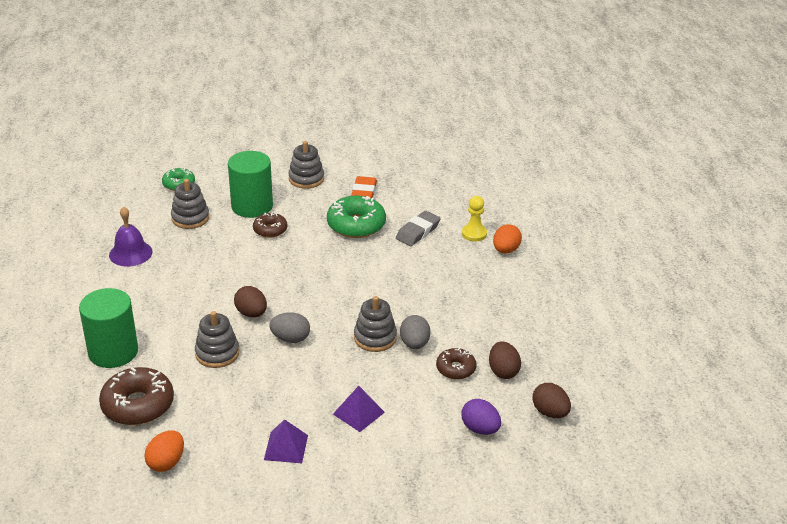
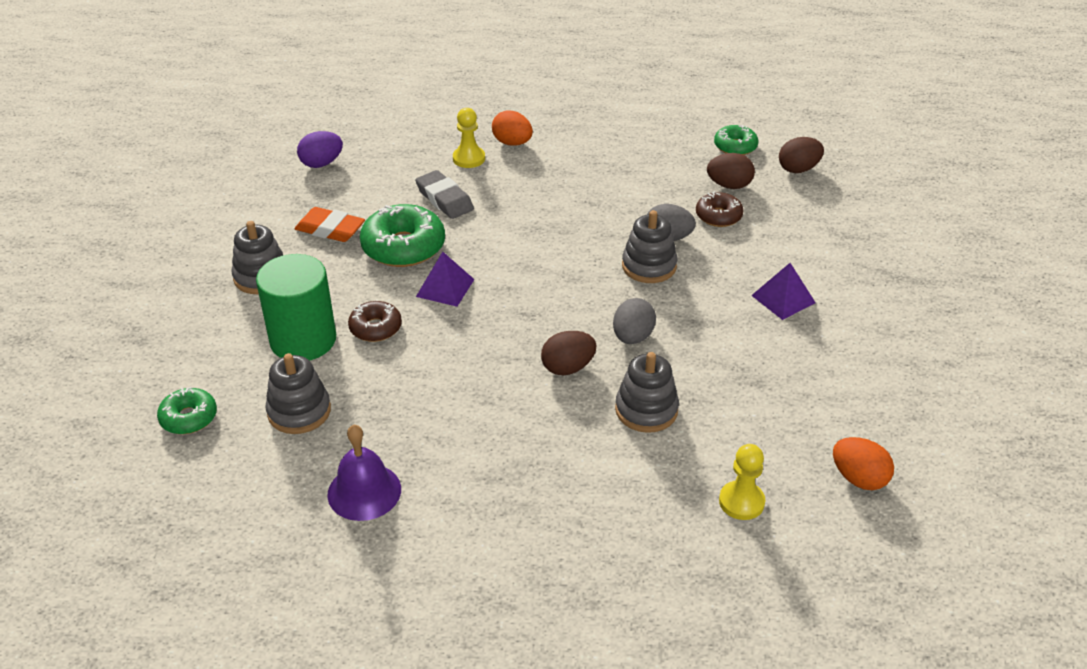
camera: 75 degrees left, 5 degrees up
(113, 352) = (616, 525): green cylinder -> none
(138, 405) = (741, 502): brown donut -> yellow pawn
(286, 447) = (837, 365): purple pyramid -> purple pyramid (445, 288)
(480, 429) = (818, 217): purple egg -> purple egg (321, 163)
(566, 370) = (735, 146): none -> green donut

